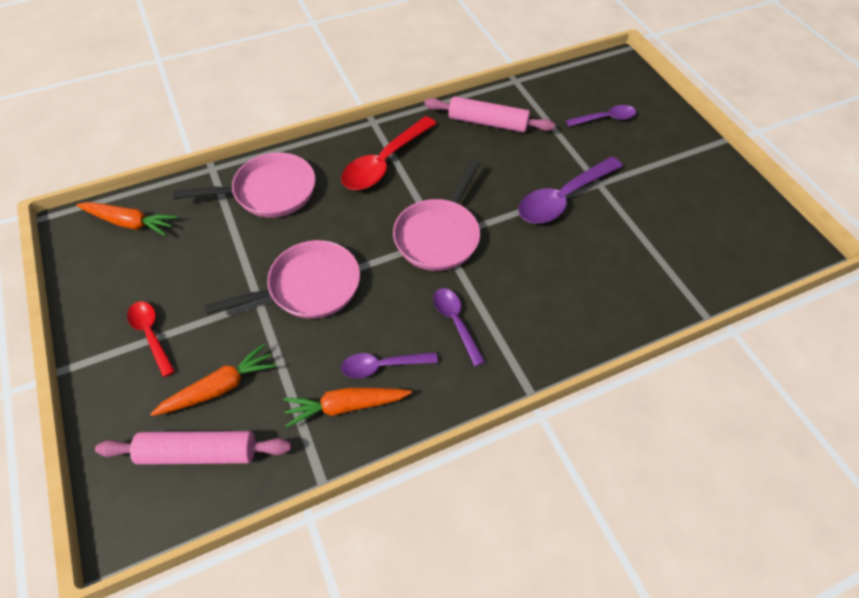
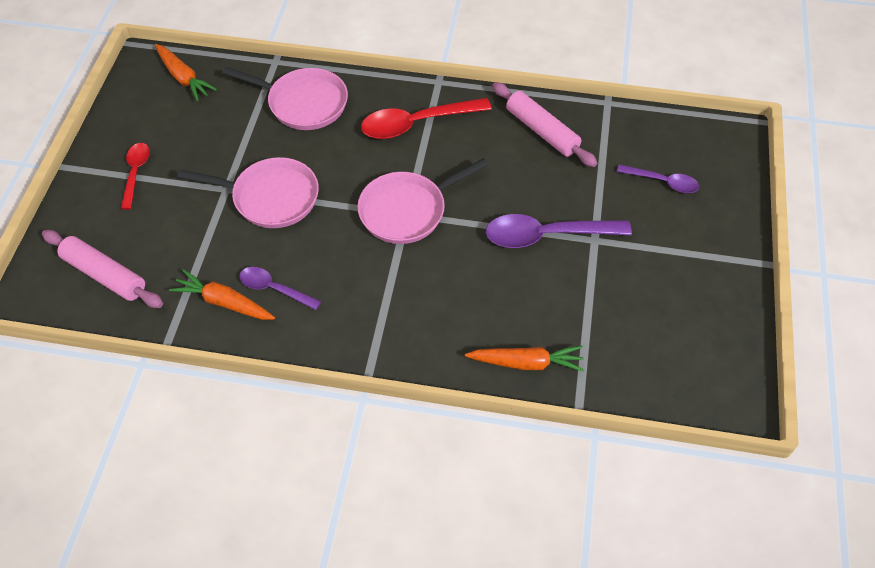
camera: 35 degrees right, 0 degrees up
(219, 387) = (151, 238): orange carrot -> orange carrot (526, 363)
(455, 322) = (358, 288): purple spoon -> none

